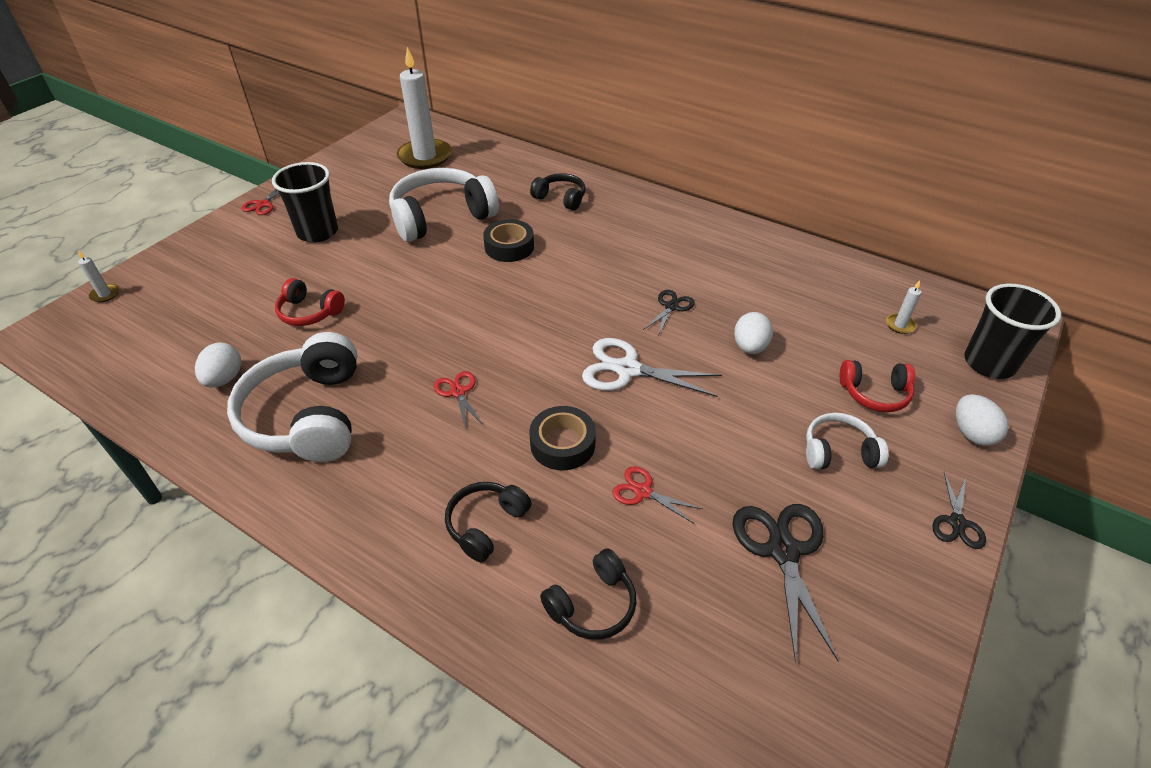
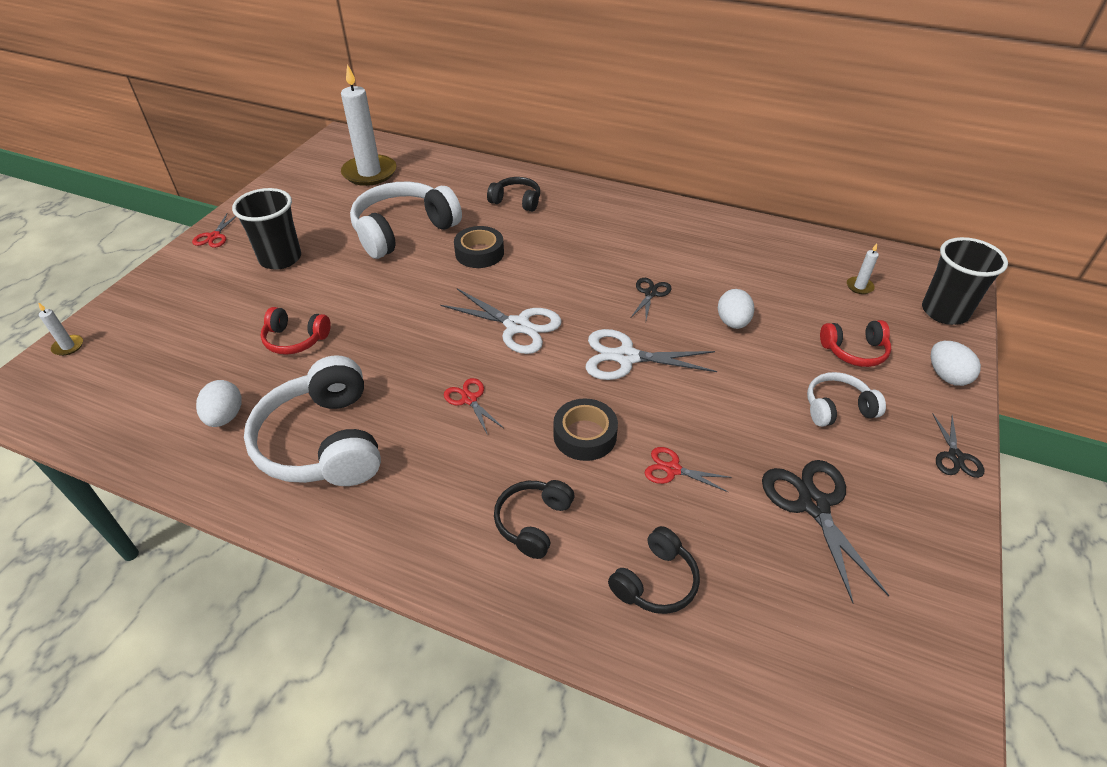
camera: 10 degrees left, 0 degrees up
(526, 324) = (517, 326): none -> white scissors

